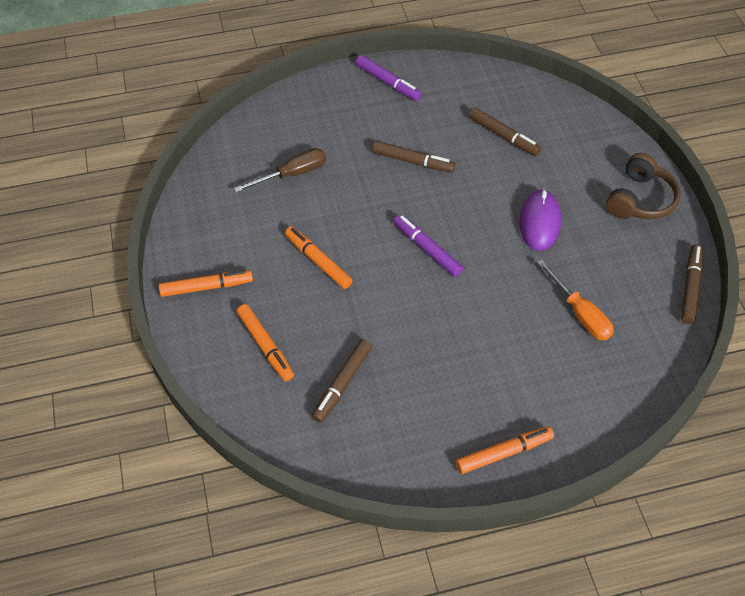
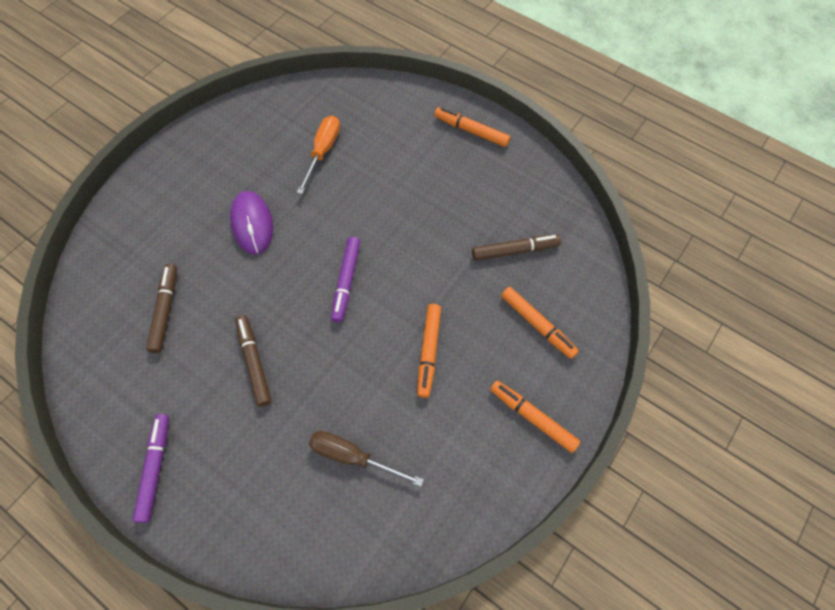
camera: 130 degrees left, 10 degrees up
(265, 346) = (537, 325): orange marker -> orange marker turned 120 degrees clockwise
(540, 222) = (252, 224): purple mouse -> purple mouse turned 75 degrees counterclockwise
(640, 199) = (174, 174): brown headphones -> none
(690, 287) = (244, 105): brown marker -> none

